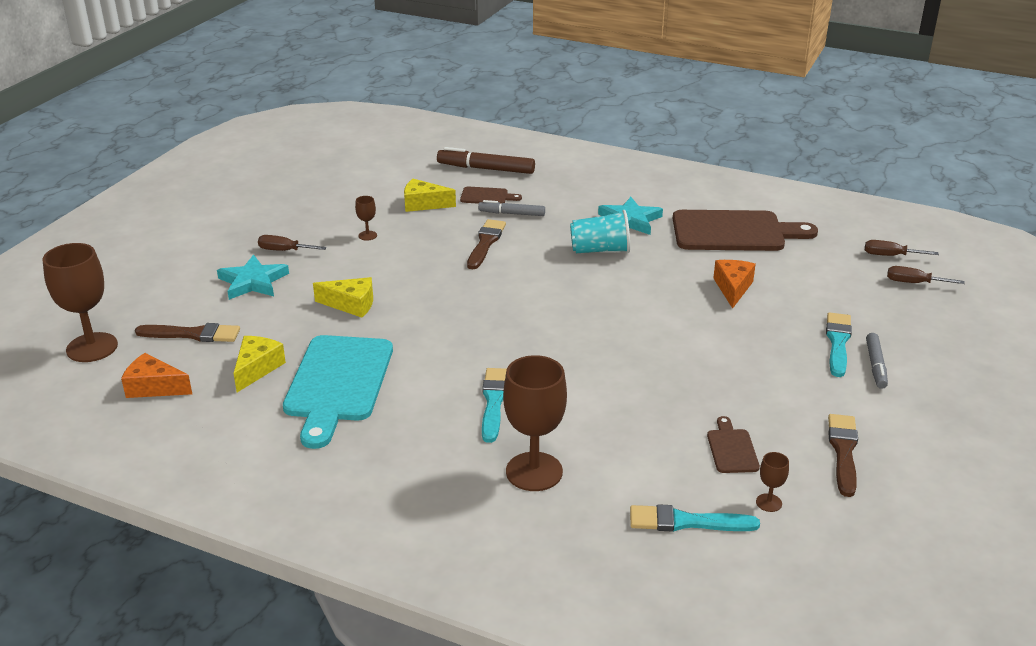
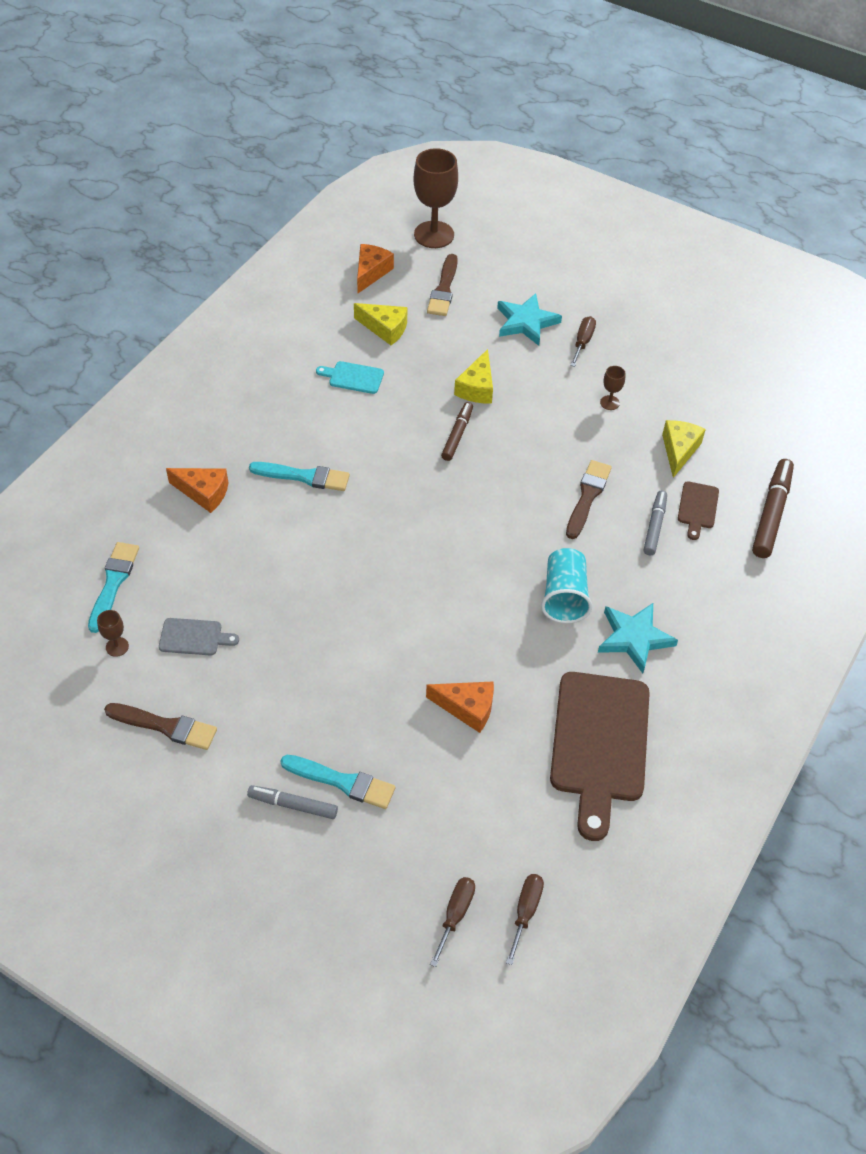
camera: 95 degrees right, 20 degrees up
(338, 383) = (353, 377): turquoise cutting board -> turquoise cutting board, size x0.45
(419, 312) = (457, 435): none -> brown marker
(485, 243) = (587, 497): brown brush -> brown brush turned 90 degrees counterclockwise
(534, 472) = (204, 493): brown goblet -> orange cheese
(731, 449) = (194, 637): brown cutting board -> grey cutting board

